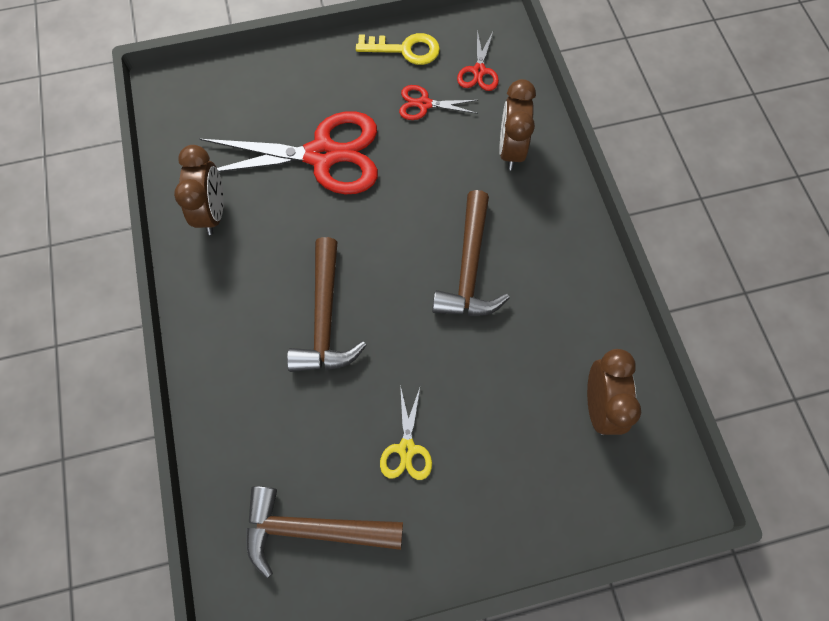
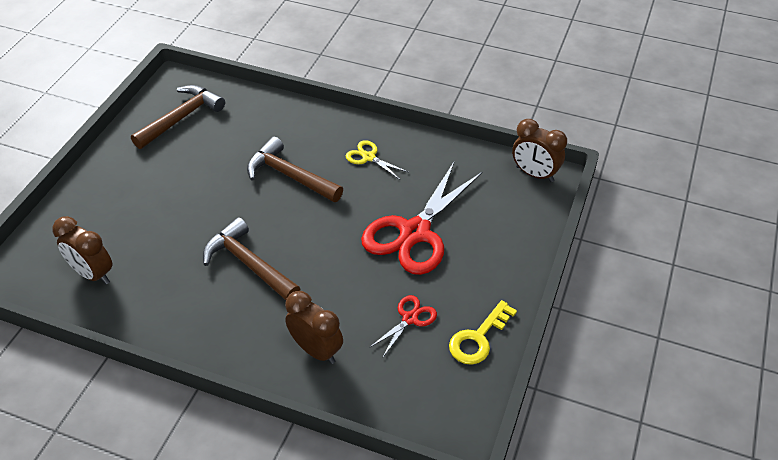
camera: 125 degrees right, 20 degrees down
(212, 213) = (417, 158): brown clock -> brown clock (534, 174)
(407, 449) = (176, 172): yellow scissors -> yellow scissors (368, 157)
(479, 71) = (412, 378): red scissors -> none

